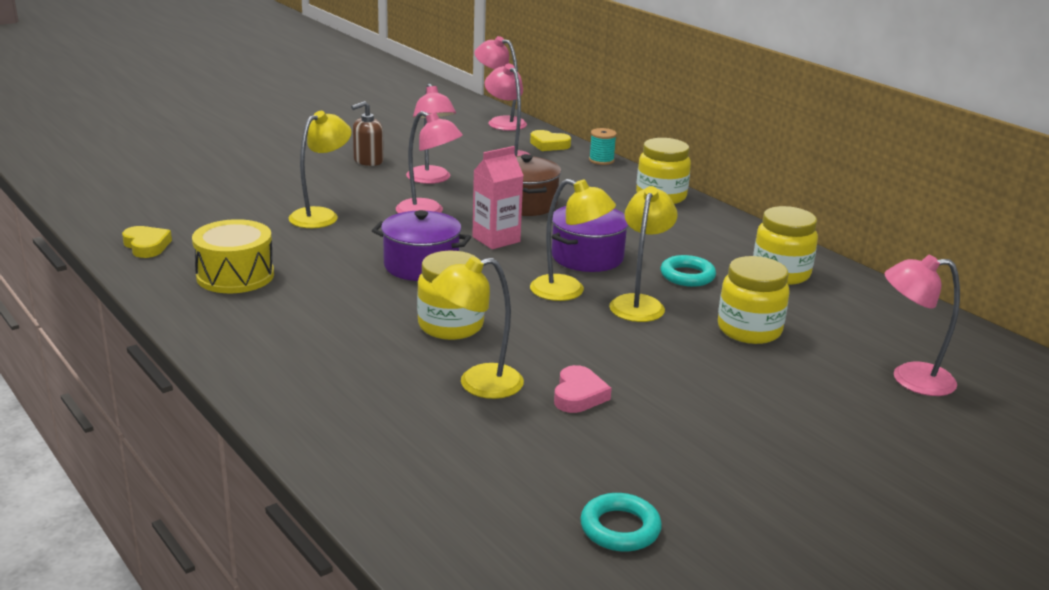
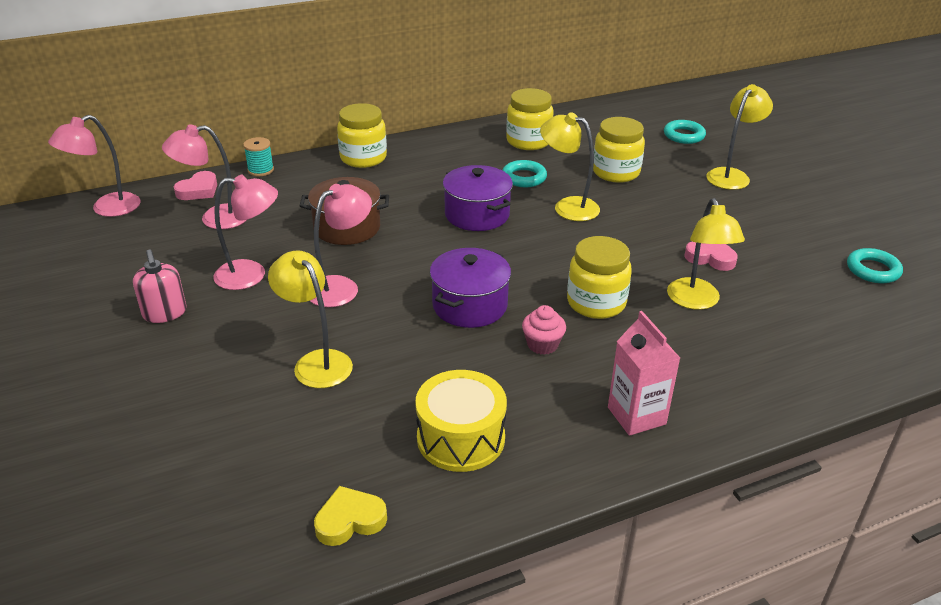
camera: 75 degrees left, 10 degrees up
(368, 161) = (165, 313): brown soap dispenser -> pink soap dispenser
(370, 302) = (542, 344): none -> pink cupcake
(496, 239) = (424, 255): pink carton -> pink carton (636, 416)
(549, 145) = (198, 190): yellow heart -> pink heart
(568, 291) = (541, 234): yellow lamp -> yellow lamp (731, 175)
(910, 379) = (684, 135): pink lamp -> turquoise ring

